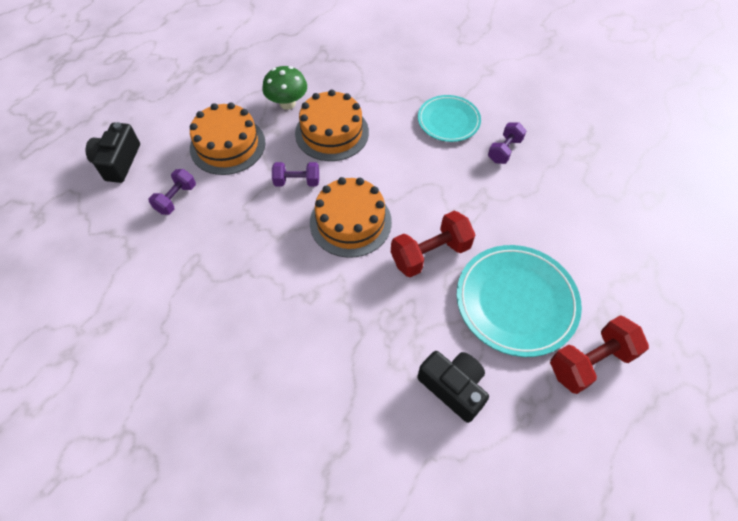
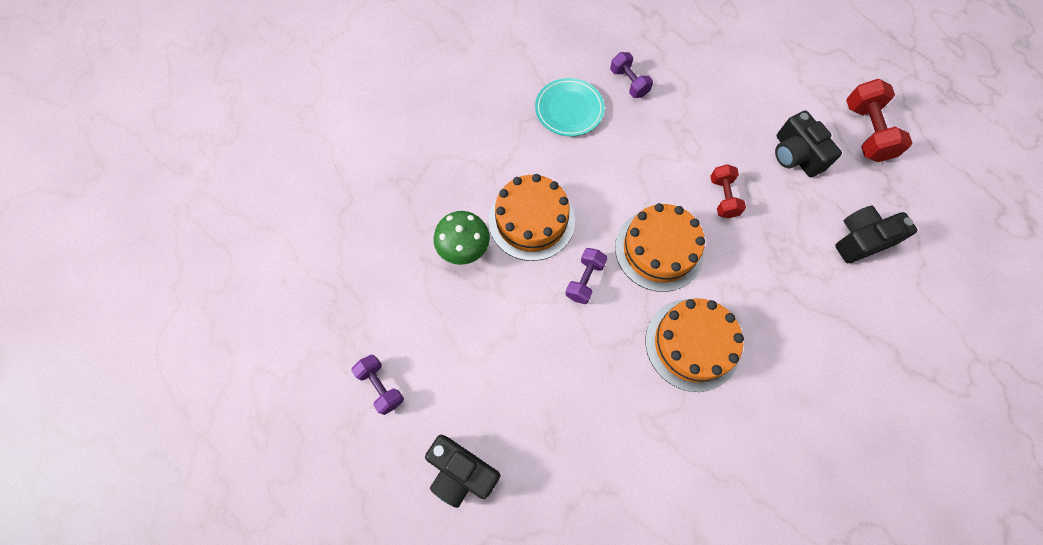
camera: 65 degrees left, 10 degrees up
(176, 199) = (552, 416): purple dumbbell -> purple dumbbell (381, 386)
(227, 145) = (497, 334): orange cake -> orange cake (692, 344)
(430, 254) = (723, 197): red dumbbell -> red dumbbell, size x0.63
(516, 302) = (795, 155): turquoise plate -> black camera

